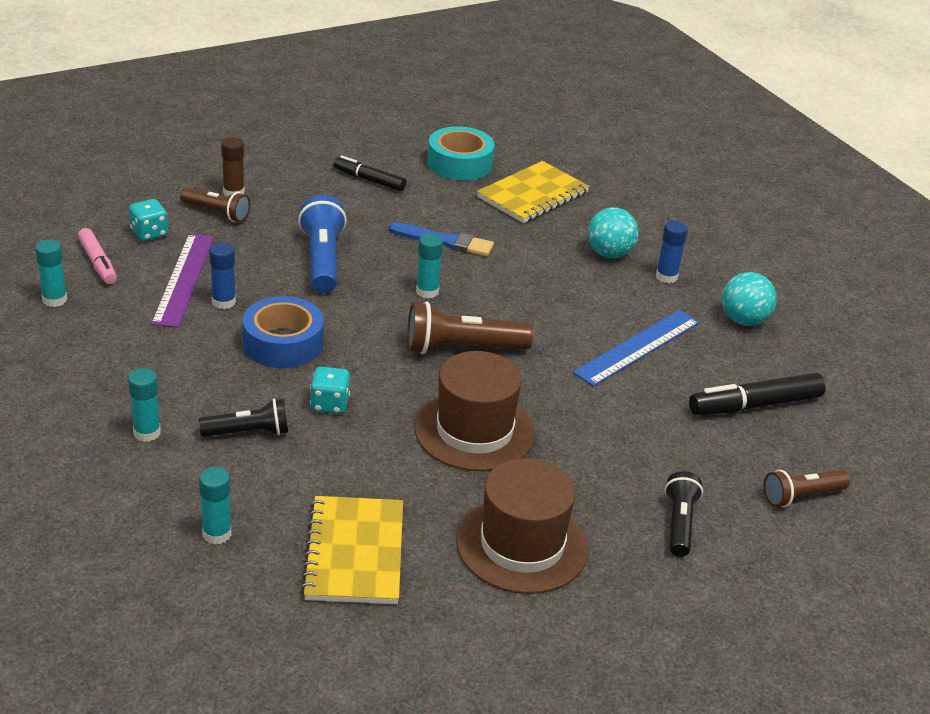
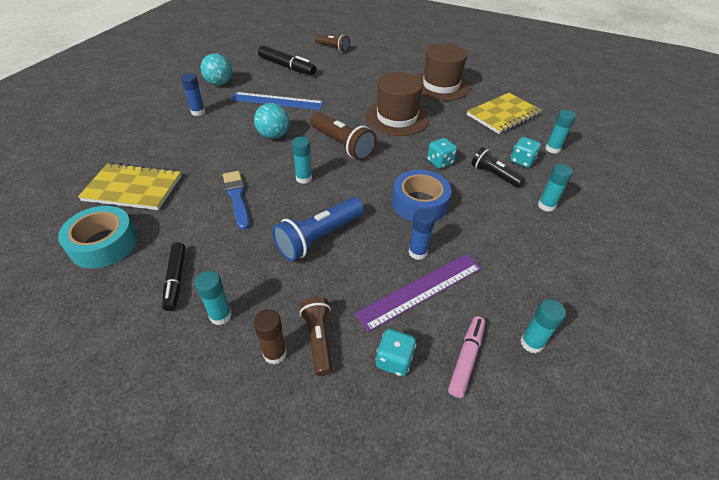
camera: 125 degrees left, 10 degrees up
(236, 479) = (522, 161): none -> turquoise dice
(302, 185) = (220, 315): none -> turquoise glue stick
(609, 254) = (189, 135): turquoise ball -> turquoise ball (273, 135)
(679, 523) = (382, 63): black flashlight -> none

